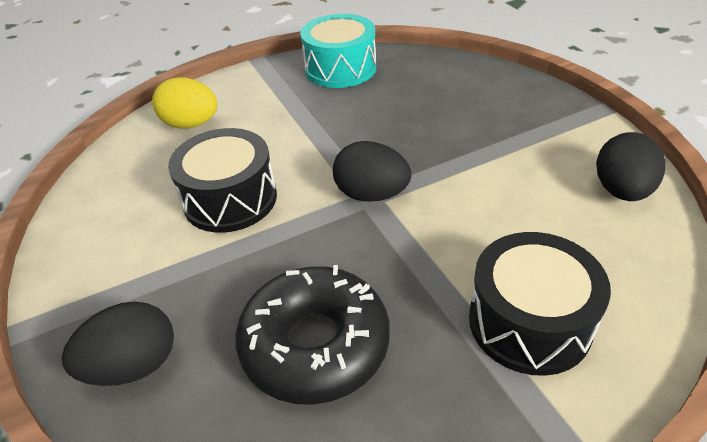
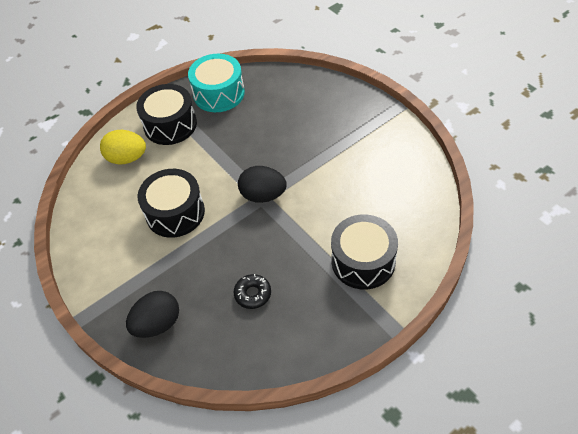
camera: 10 degrees left, 10 degrees up
(264, 94) = (170, 125): none -> black drum
(315, 344) = (253, 294): black donut -> black donut, size x0.46
(621, 191) = (410, 169): black egg -> none

